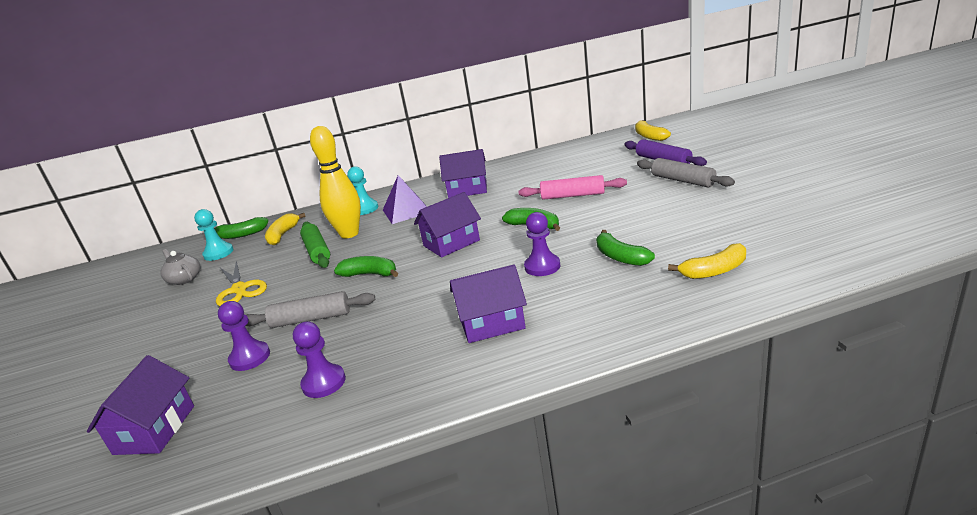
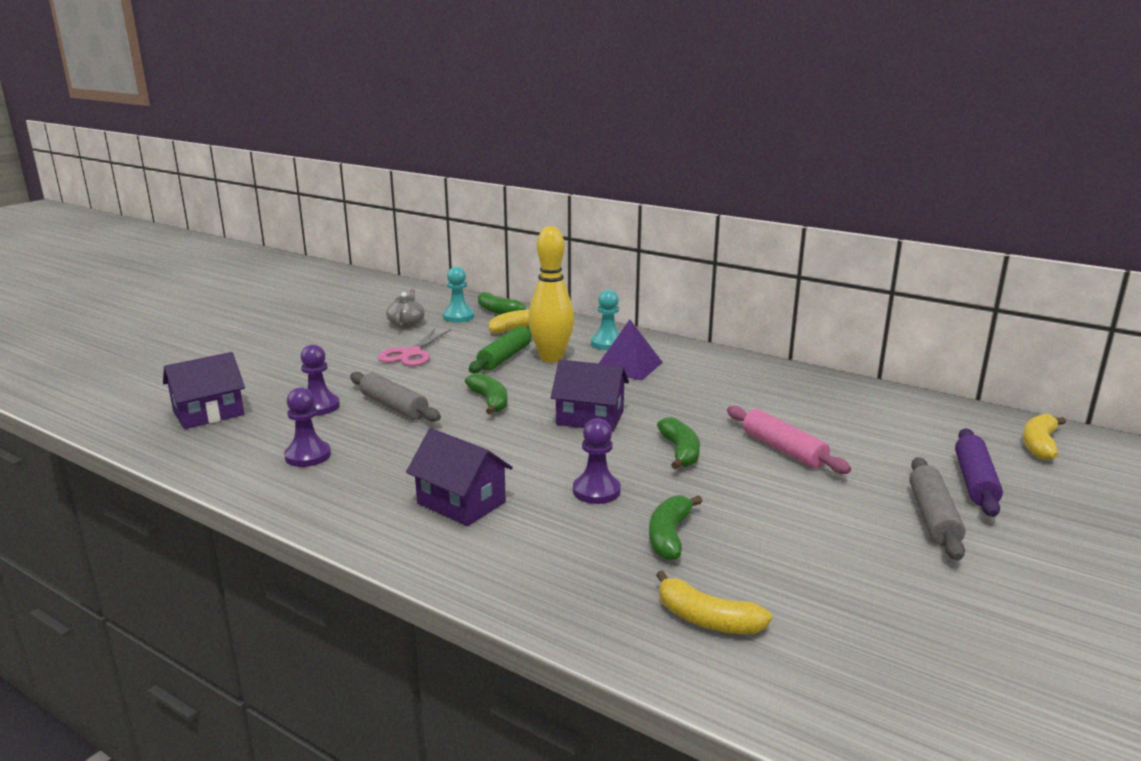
camera: 45 degrees right, 5 degrees down
(239, 289) = (411, 354): yellow scissors -> pink scissors
(467, 189) = (715, 379): purple house -> none

